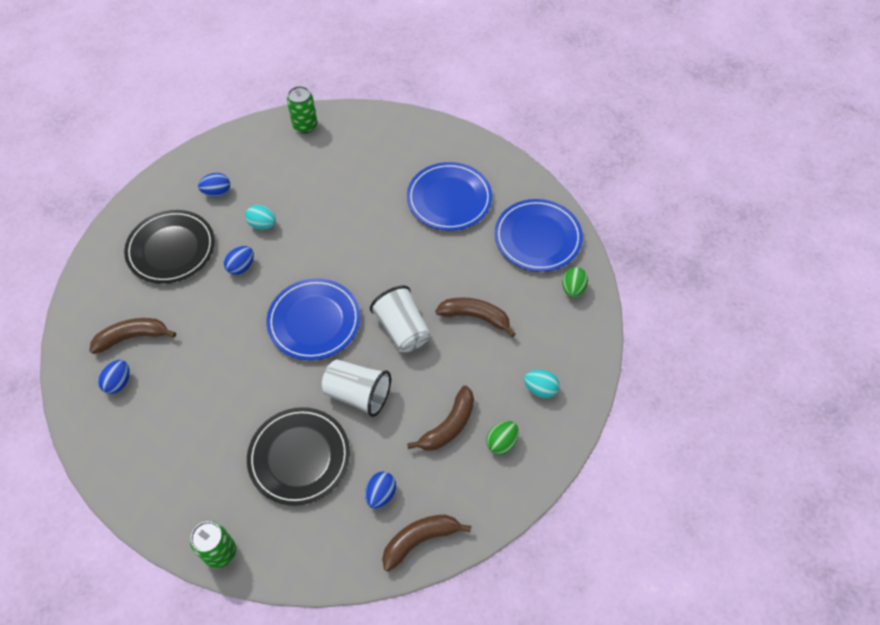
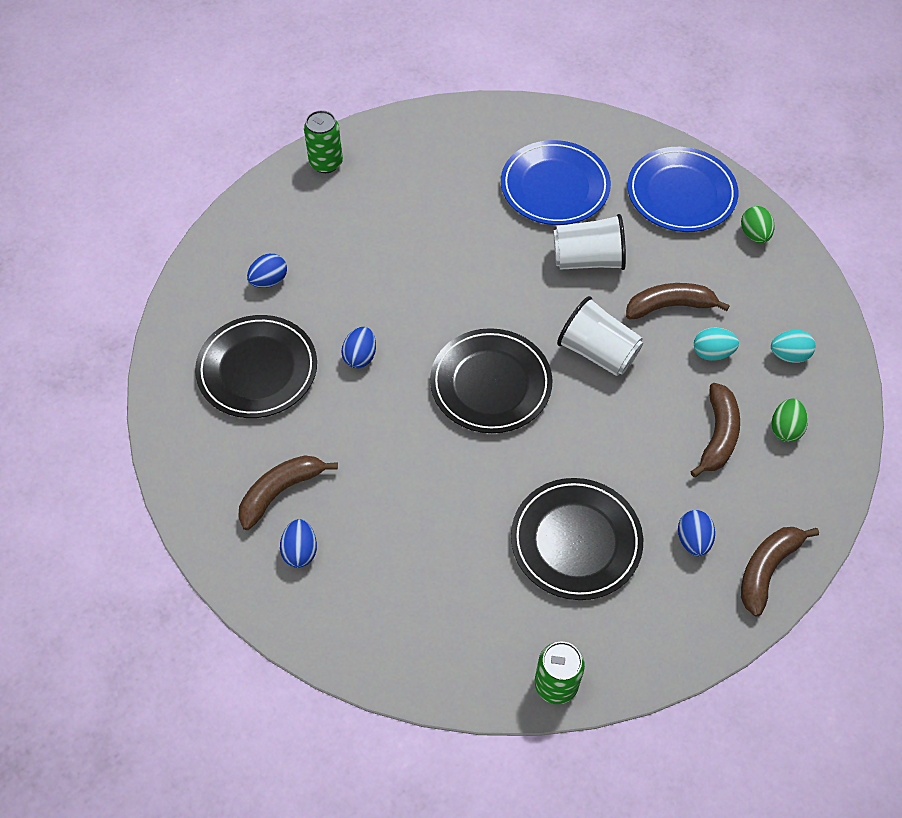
camera: 25 degrees left, 0 degrees up
(262, 224) = (352, 297): turquoise egg -> turquoise egg (712, 353)
(314, 321) = (490, 384): blue plate -> black plate
(358, 394) = (595, 444): white cup -> white cup (588, 260)

